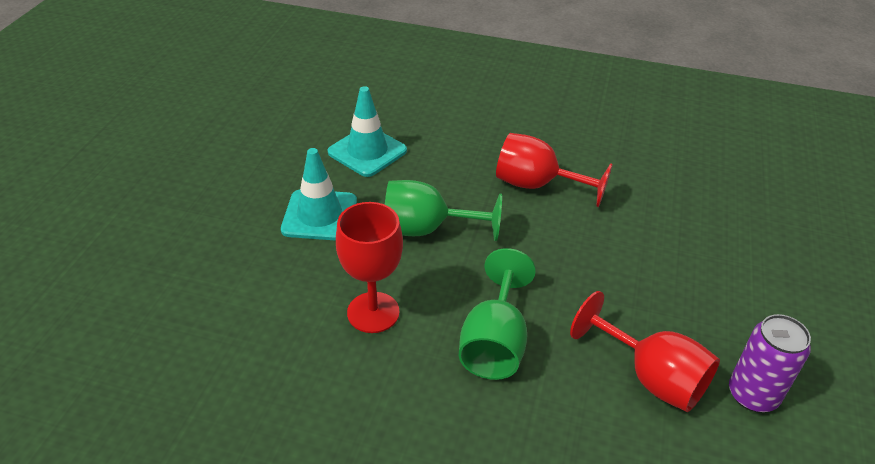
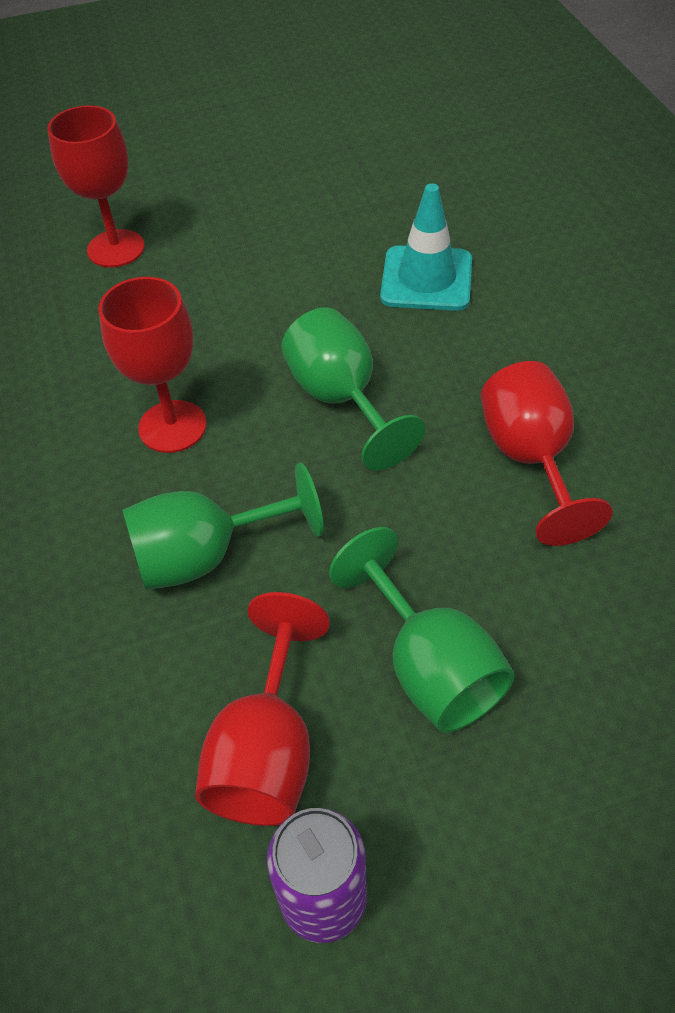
camera: 60 degrees right, 10 degrees up
(164, 267) = (116, 249): none -> red goblet
(319, 215) = (282, 304): turquoise traffic cone -> none
(640, 287) = (430, 667): none -> green goblet

